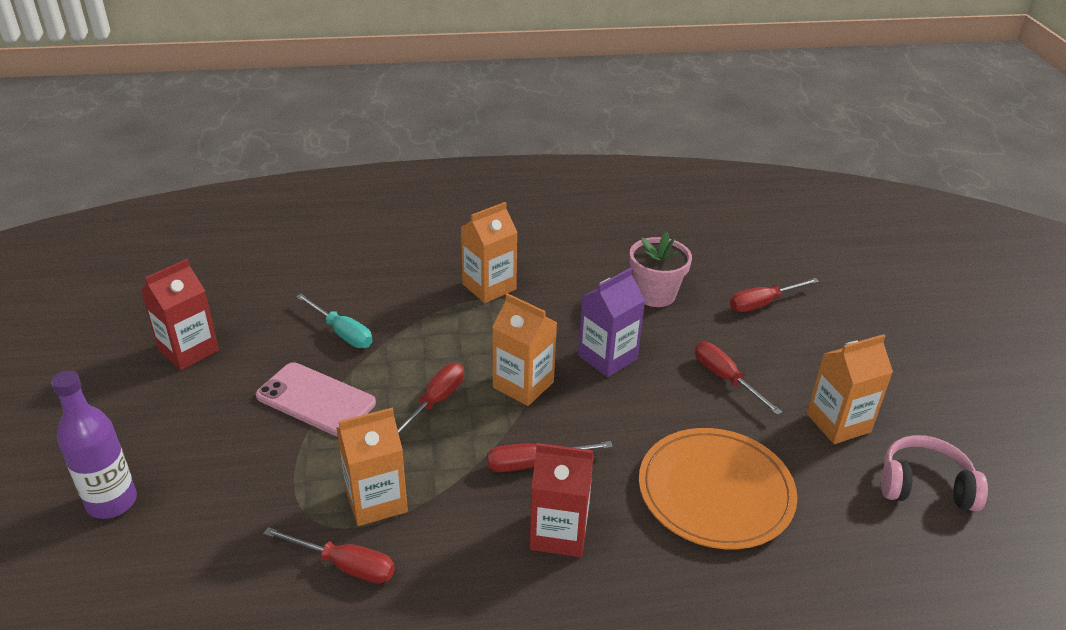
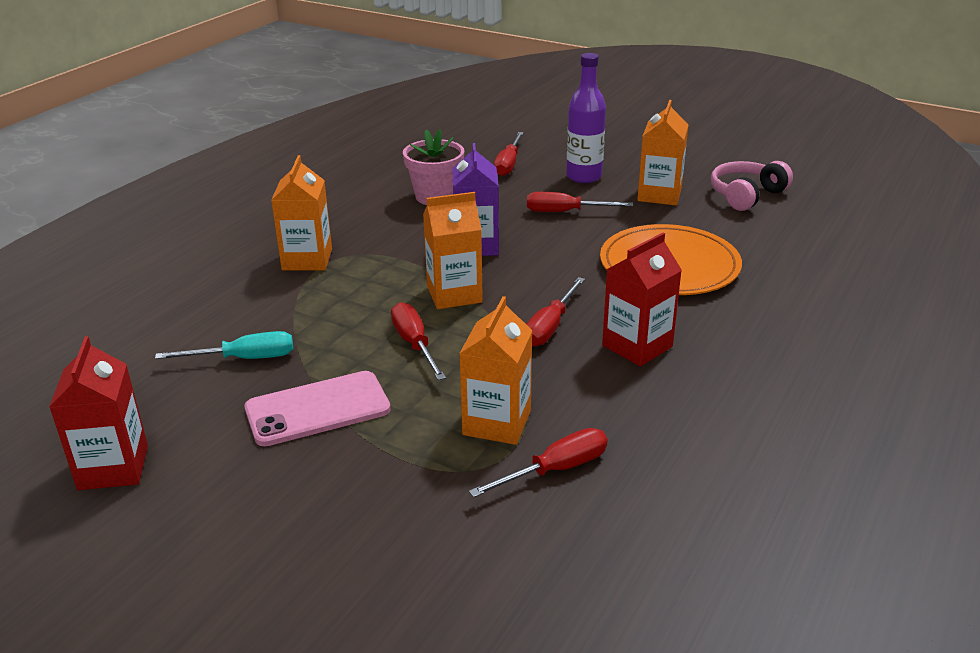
camera: 50 degrees left, 5 degrees down
(112, 502) = (284, 605): purple bottle -> purple bottle (584, 176)

